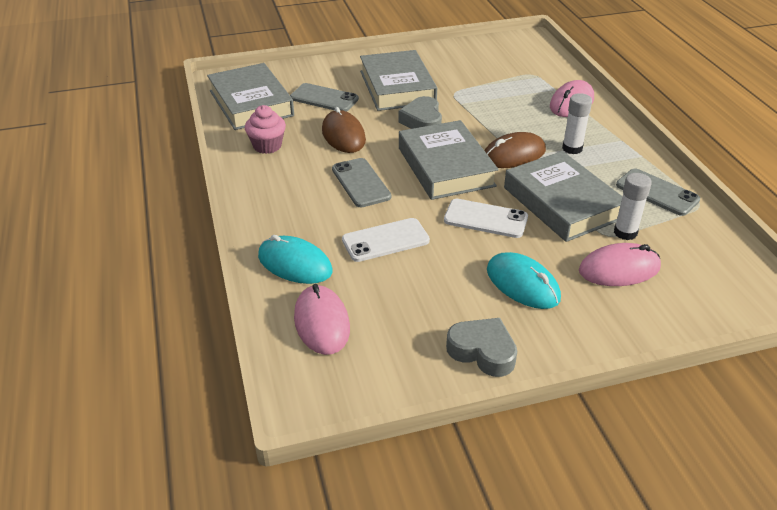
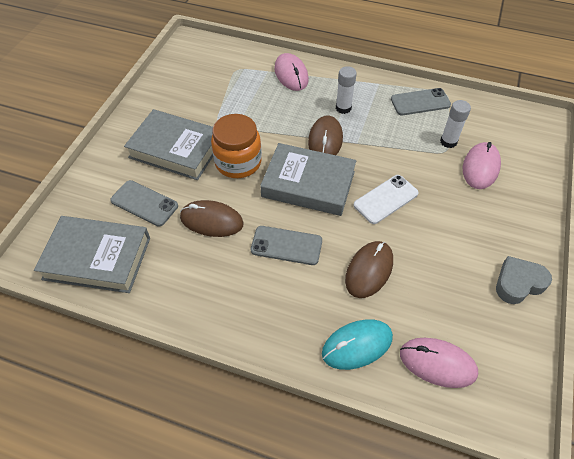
camera: 55 degrees left, 15 degrees up
(267, 146) = (178, 281): pink cupcake -> none
(324, 98) = (144, 203): grey phone -> grey phone turned 60 degrees clockwise
(385, 240) = (369, 270): white phone -> brown mouse
(422, 121) = (238, 162): grey heart -> orange jar
(522, 284) = (466, 222): turquoise mouse -> none
(562, 203) = (397, 151): grey book -> none

